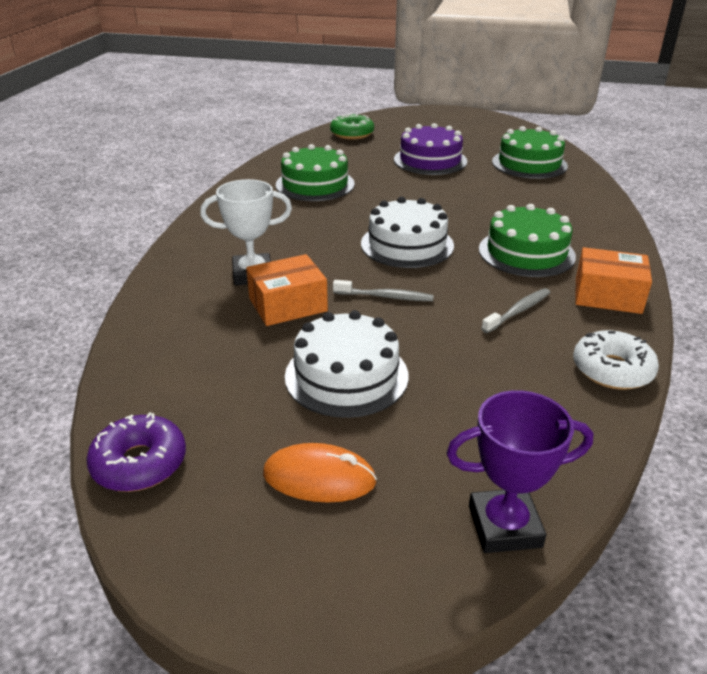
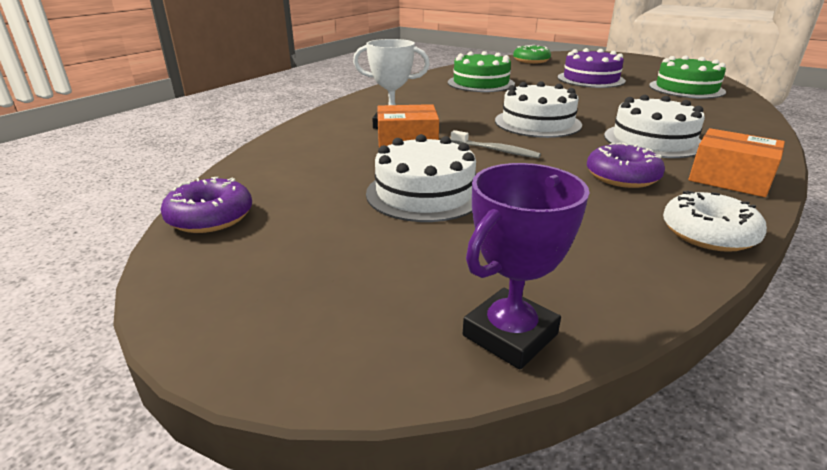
camera: 20 degrees right, 5 degrees down
(319, 478) = (348, 256): orange mouse -> none
(504, 526) = (510, 335): purple trophy -> purple trophy turned 60 degrees counterclockwise
(518, 311) = (622, 176): grey toothbrush -> purple donut
(526, 252) = (653, 140): green cake -> white cake

